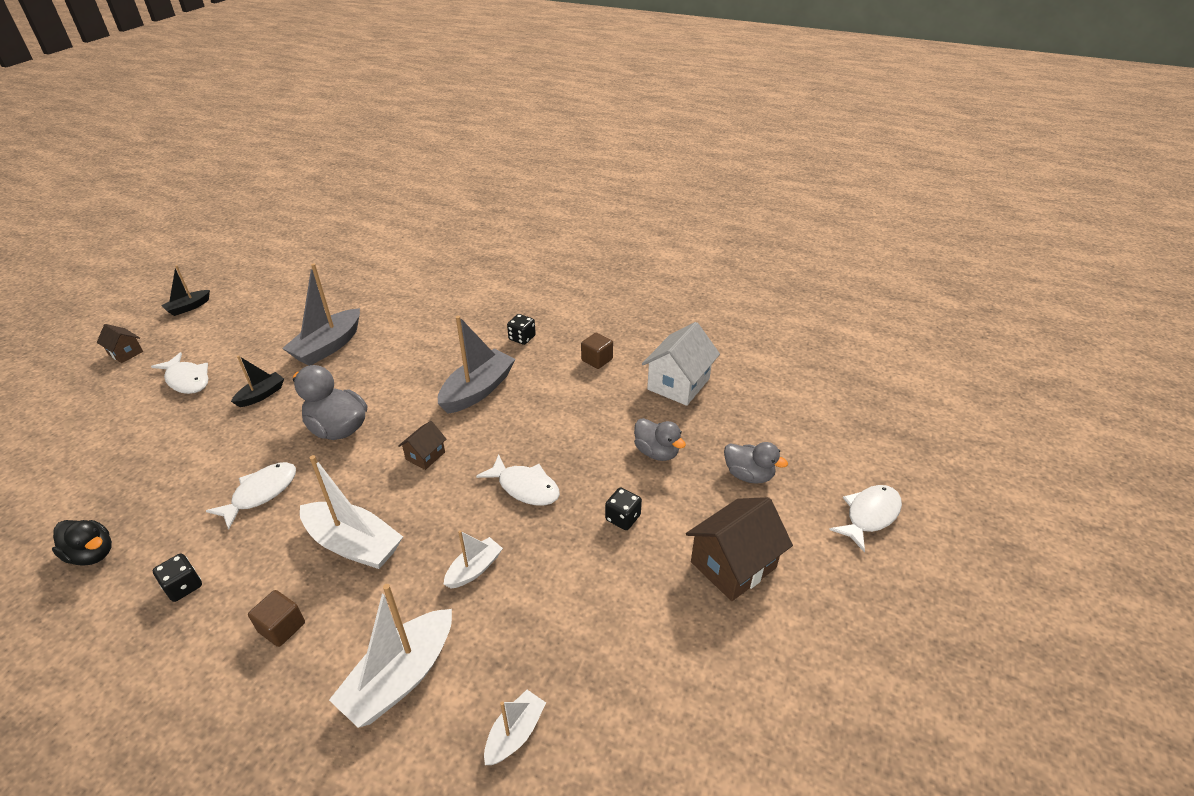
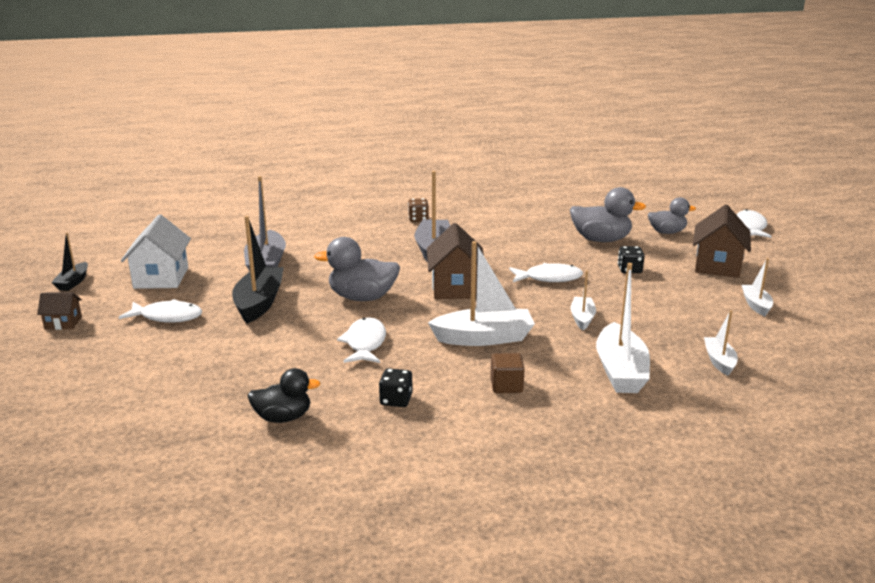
camera: 35 degrees left, 15 degrees down
(261, 395) = (259, 303): black boat -> black boat, size x1.81
(425, 456) = (455, 288): brown house -> brown house, size x1.88
(522, 338) = (418, 219): black dice -> brown dice
(597, 360) = (491, 214): brown cube -> none
(656, 452) = (601, 240): grey duck -> grey duck, size x1.51
(678, 384) = (562, 210): white house -> white house (161, 278)
(687, 663) = (756, 305): none -> white boat

